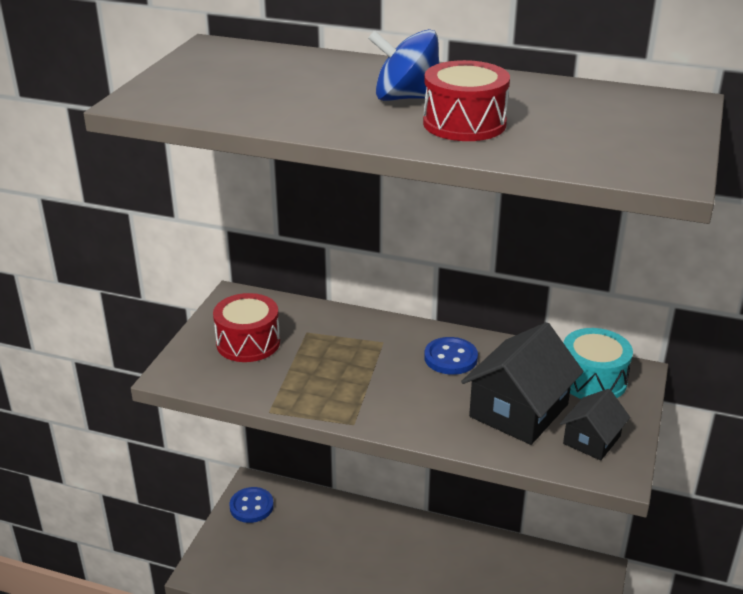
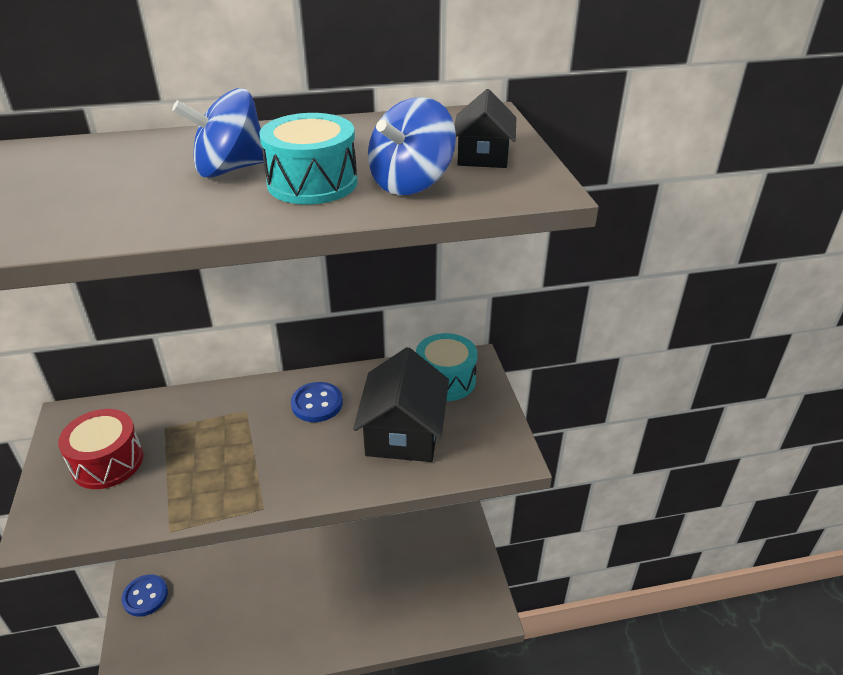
camera: 30 degrees left, 5 degrees up
(464, 123) = (312, 183): red drum -> turquoise drum
(550, 143) = (411, 183): none -> blue spinning top
(592, 440) = (476, 436): black house -> black house (483, 155)

